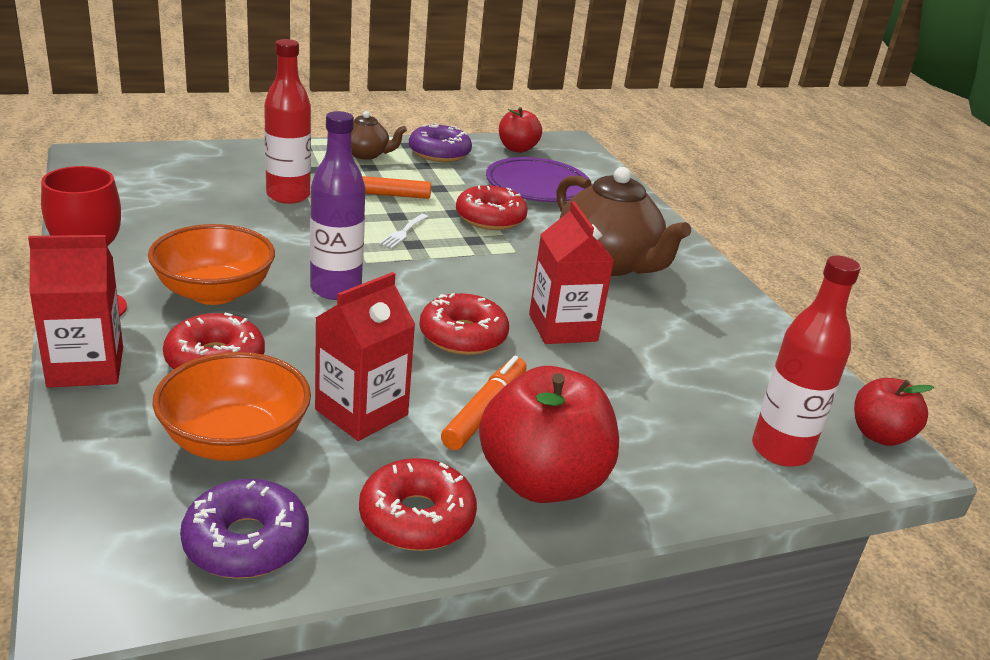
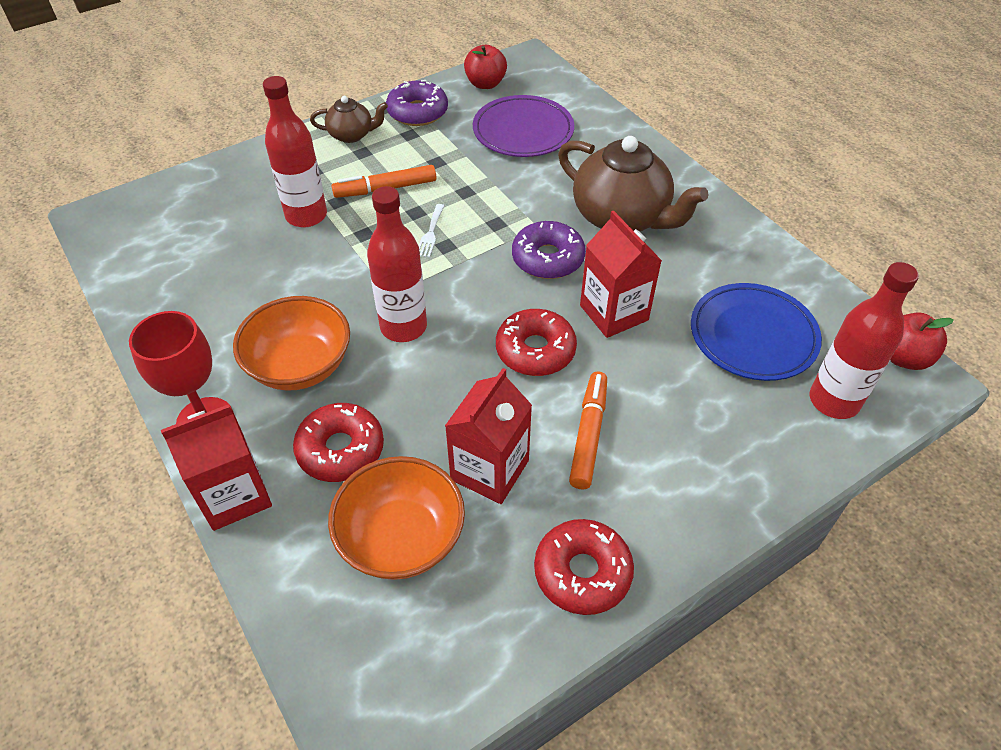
camera: 10 degrees left, 20 degrees up
(246, 542) = (461, 645): purple donut -> purple donut (548, 258)
(336, 289) = (403, 327): purple bottle -> red bottle
(490, 218) = (499, 189): red donut -> none
(542, 481) = (663, 498): red apple -> none
(709, 379) = (753, 335): none -> blue plate

